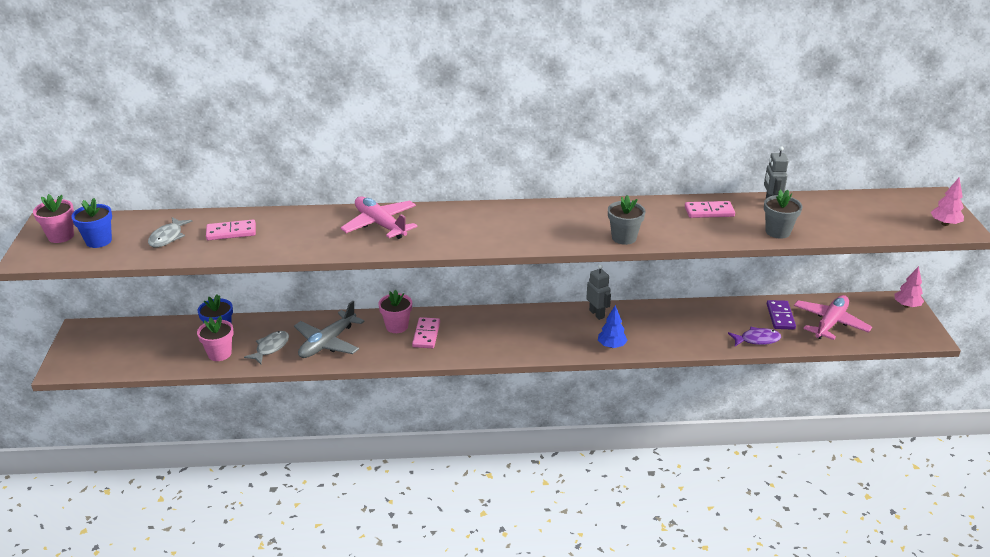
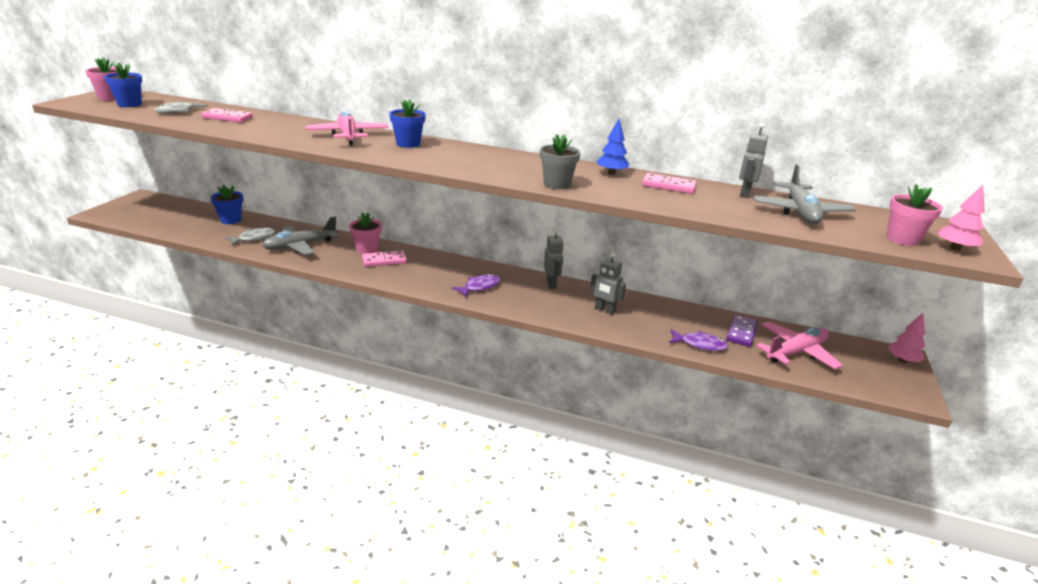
camera: 20 degrees right, 5 degrees down
(219, 354) = (213, 232): pink flower pot -> pink flower pot (902, 239)
(426, 334) = (384, 261): pink domino -> pink domino turned 45 degrees clockwise
(447, 220) = (408, 144): none -> blue flower pot
(538, 337) = (479, 287): none -> purple fish
(611, 346) = (542, 310): blue tree -> blue tree (611, 173)
(661, 329) = (604, 310): none -> grey robot
(777, 232) = (731, 213): grey flower pot -> none
(824, 214) = (800, 212): none -> grey plane

